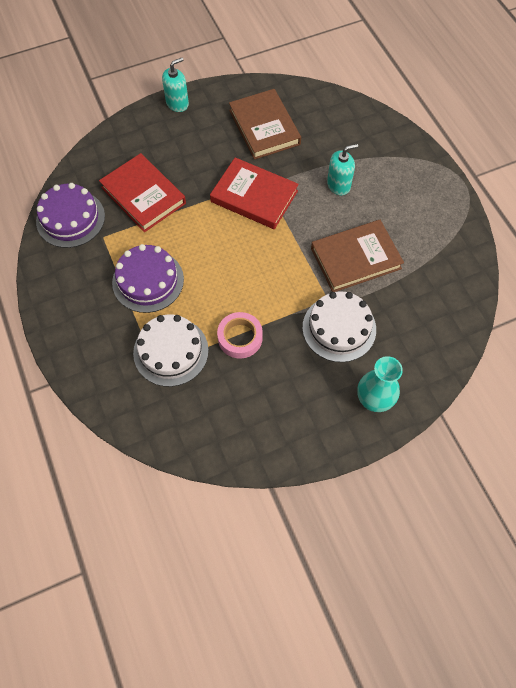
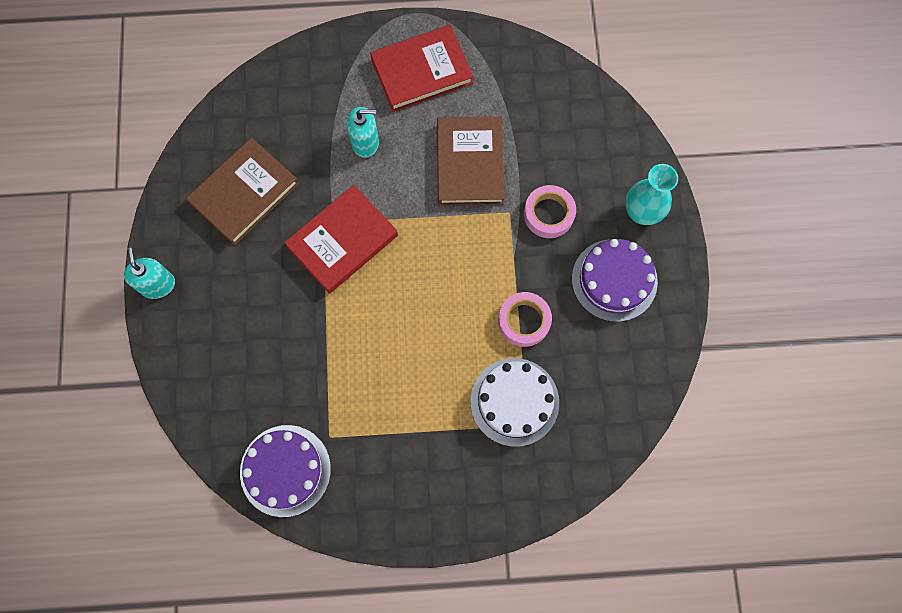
camera: 70 degrees left, 10 degrees up
(143, 195) = (287, 370): red book -> red book (422, 71)
(148, 281) = (413, 400): purple cake -> purple cake (614, 280)
(264, 127) = (244, 193): brown book -> brown book turned 45 degrees counterclockwise
(338, 185) = (365, 142): turquoise soap dispenser -> turquoise soap dispenser turned 90 degrees clockwise
(339, 328) = (548, 214): white cake -> pink tape

